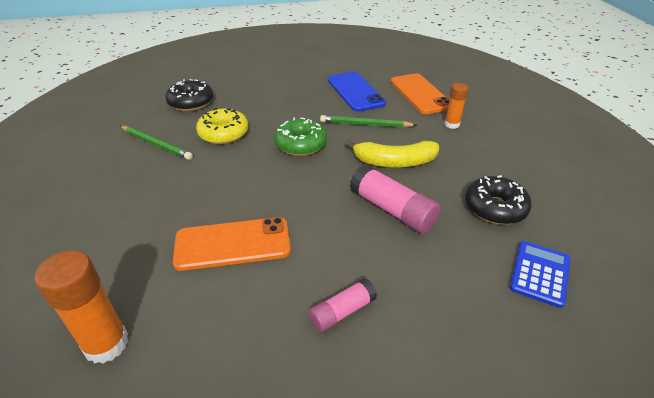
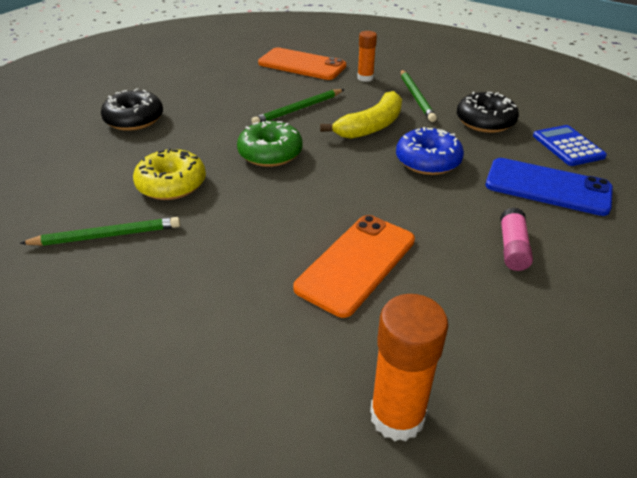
camera: 45 degrees left, 0 degrees up
(191, 103) = (70, 175): black donut -> black donut (134, 119)
(355, 91) = (241, 86): blue phone -> blue phone (547, 187)
(392, 210) = (428, 161): pink glue stick -> blue donut
(468, 158) = (416, 97): none -> green pencil

